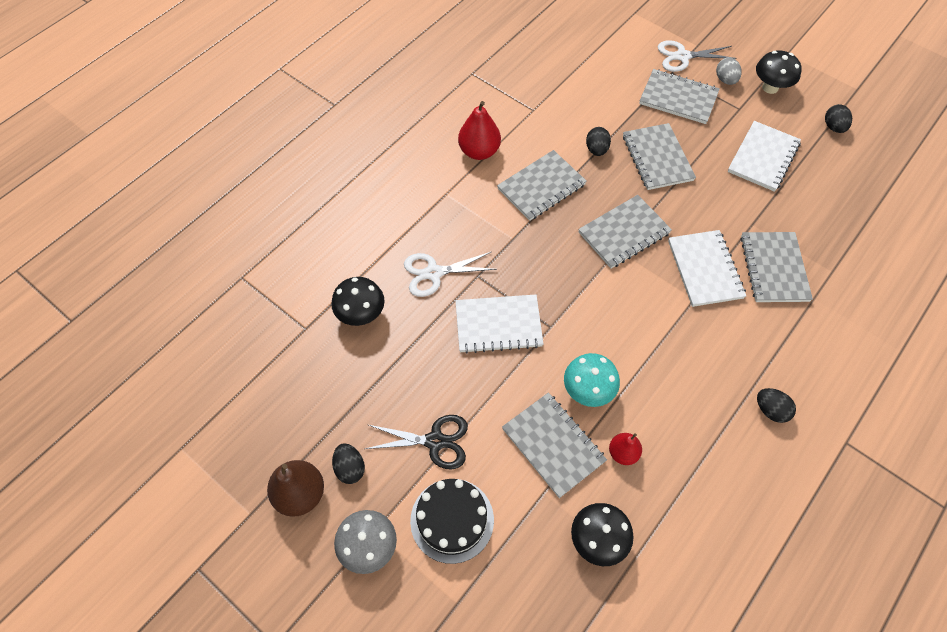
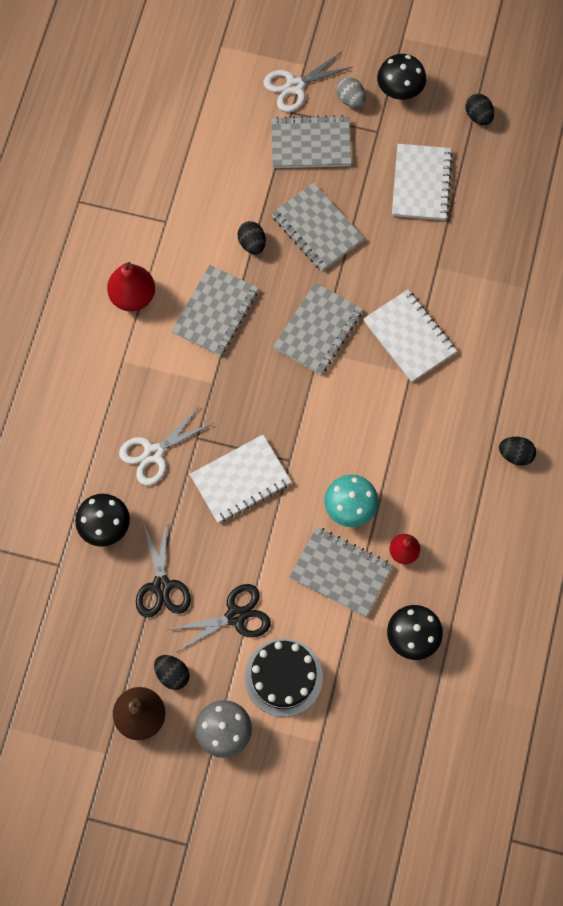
camera: 25 degrees left, 10 degrees up
(382, 384) = (161, 586): none -> black scissors
(774, 268) = (472, 308): grey notebook -> none

